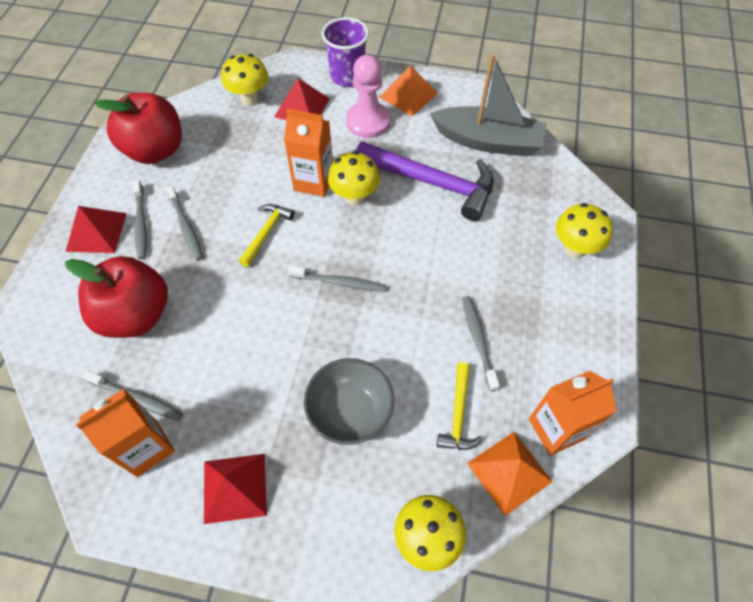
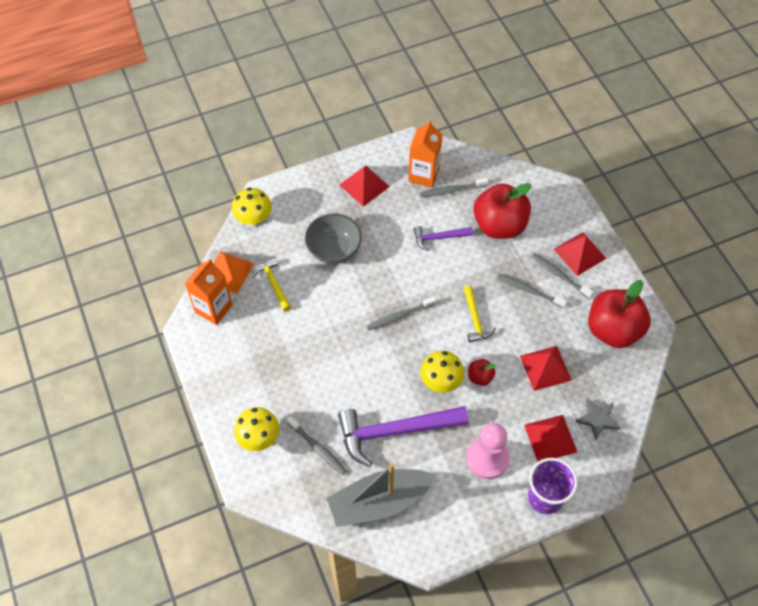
camera: 145 degrees right, 0 degrees up
(215, 344) = (439, 238): none -> purple hammer
(248, 156) = (545, 368): none -> red pyramid
(250, 99) = (597, 419): yellow mushroom -> grey star
(314, 181) = (480, 377): orange carton -> red apple
(408, 95) = (478, 510): orange pyramid -> none
(478, 341) = (287, 332): grey toothbrush -> grey toothbrush (317, 448)

